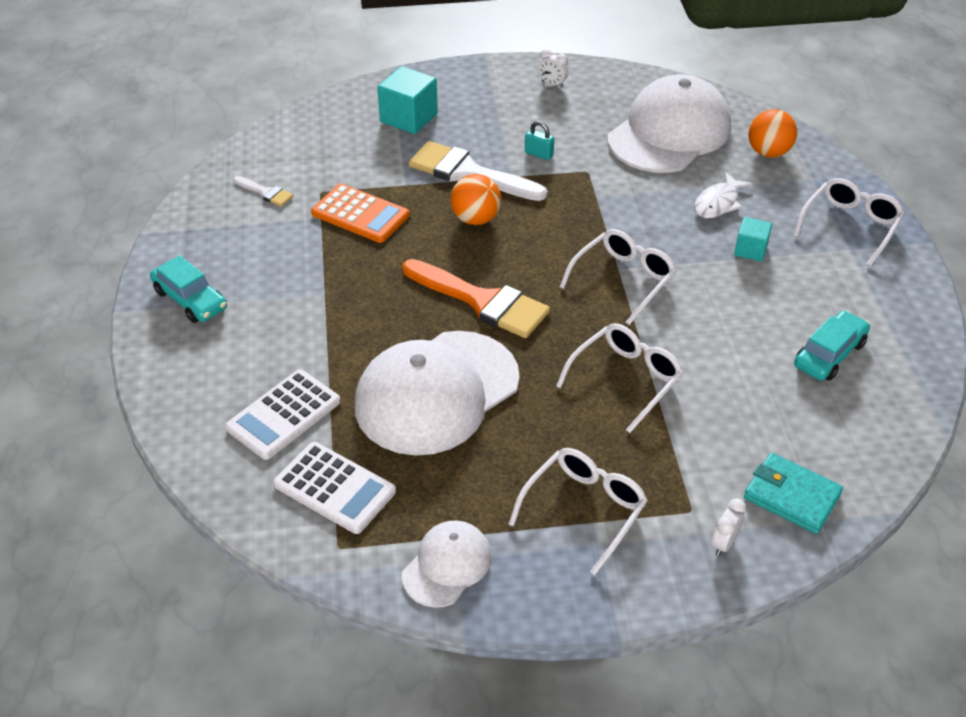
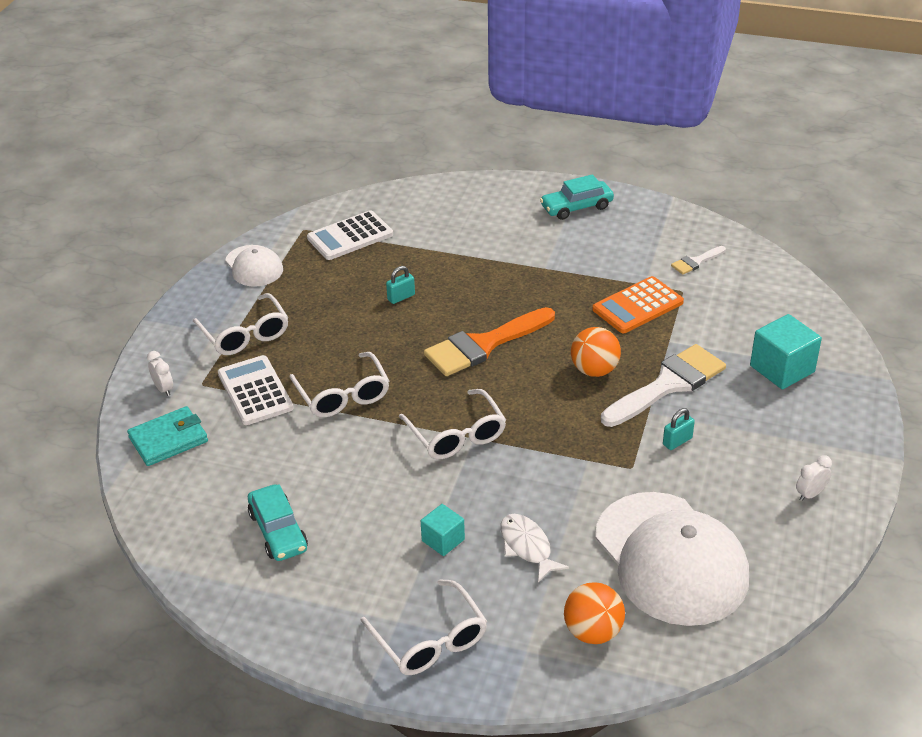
camera: 115 degrees right, 5 degrees down
(284, 415) = (429, 228): white calculator -> white calculator (255, 391)
(436, 392) = (401, 297): white cap -> turquoise padlock

